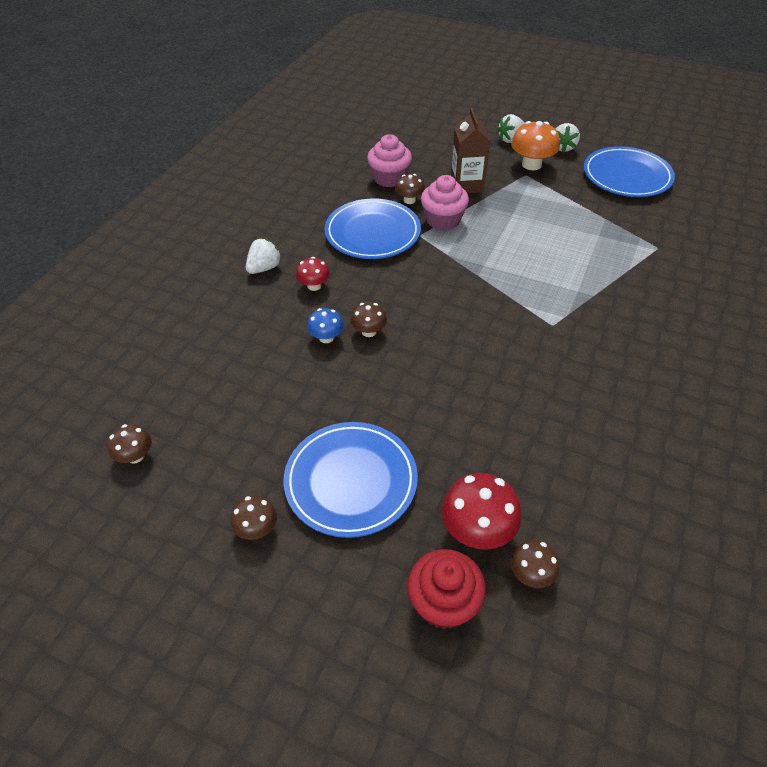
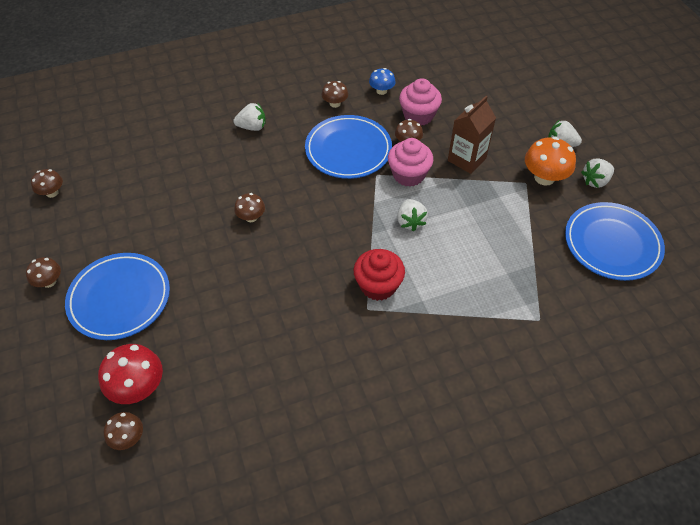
camera: 45 degrees right, 5 degrees up
(311, 209) = (335, 103): none -> brown mushroom
(314, 286) = (263, 161): red mushroom -> none
(326, 337) = (223, 201): blue mushroom -> blue mushroom (381, 91)
(443, 603) = (70, 405): red cupcake -> red cupcake (378, 285)
(492, 248) = (410, 222): none -> white strawberry

